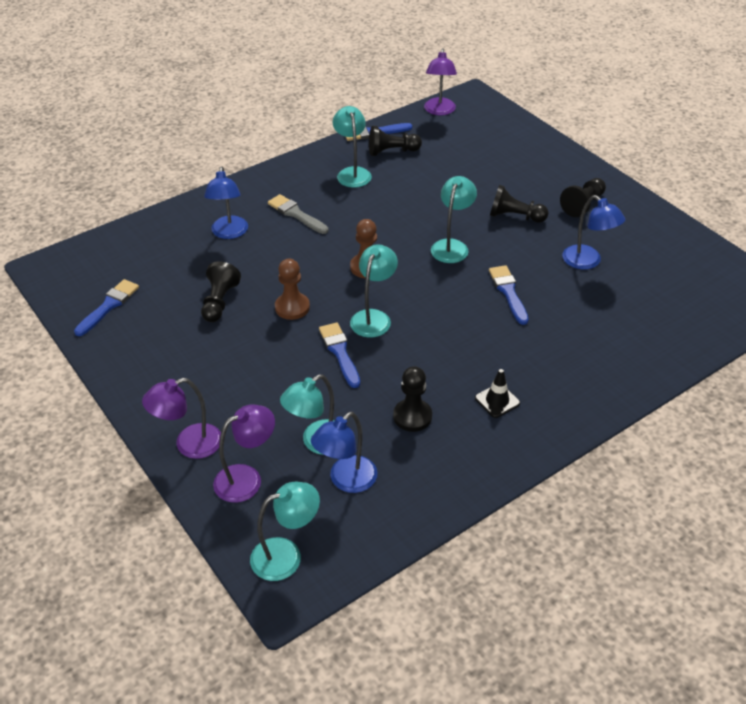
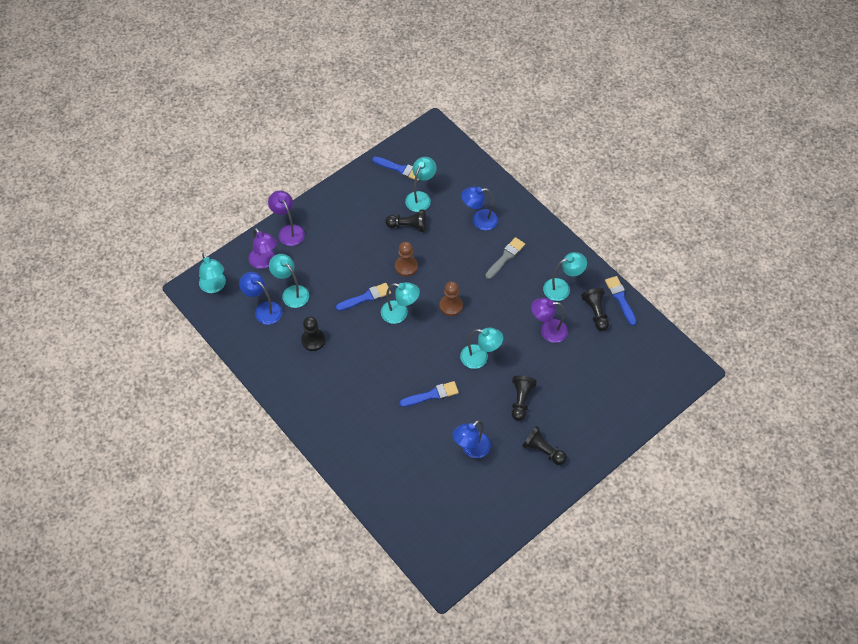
camera: 85 degrees right, 15 degrees up
(170, 287) = (420, 197): none -> turquoise lamp
(439, 111) = (663, 344): purple lamp -> purple lamp (548, 331)
(497, 401) = (328, 387): black traffic cone -> none

